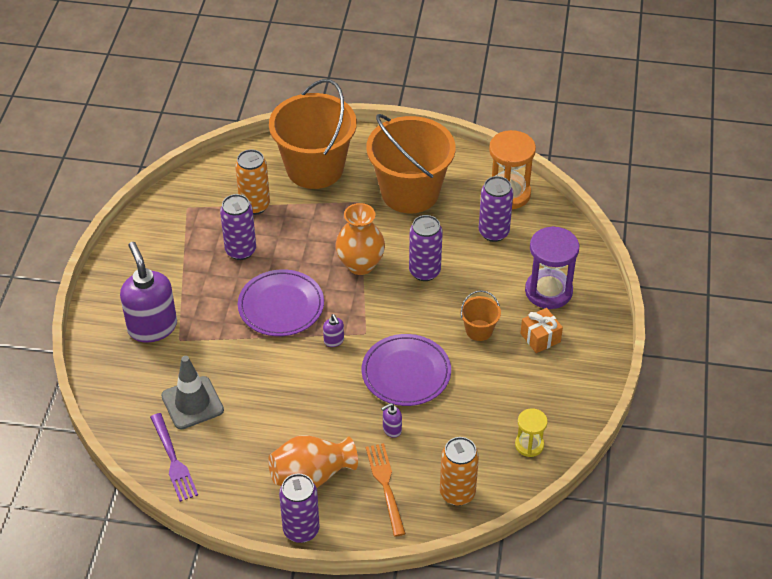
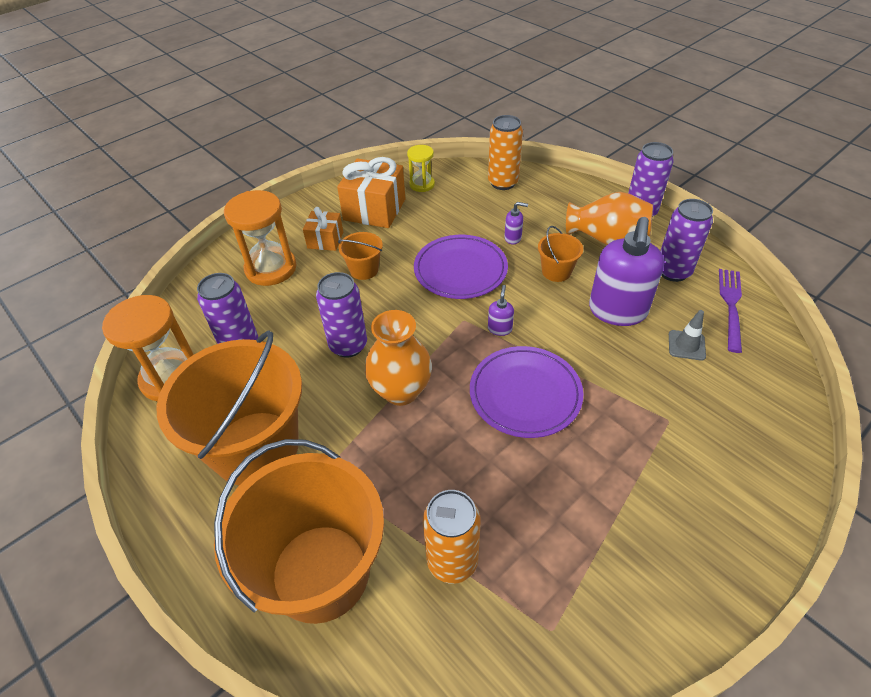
camera: 140 degrees left, 0 degrees up
(152, 327) = (697, 455): purple soap dispenser -> purple soap dispenser (617, 311)
(192, 403) = (686, 345): grey traffic cone -> grey traffic cone, size x0.58
(240, 250) = (522, 497): purple can -> purple can (673, 272)
(330, 415) = (556, 271): none -> orange bucket
(385, 486) = (551, 208): orange fork -> none
(538, 391) = (374, 209): none -> orange gift
(548, 291) = (271, 268): purple hourglass -> orange hourglass

